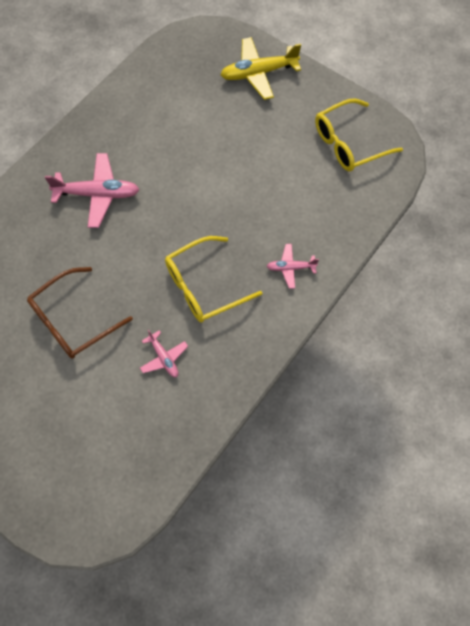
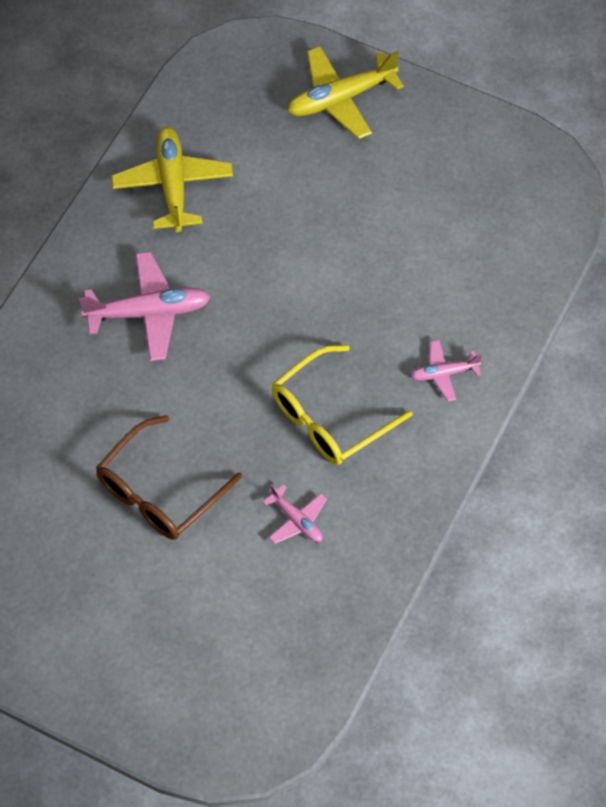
camera: 10 degrees left, 5 degrees down
(135, 112) = (173, 185): none -> yellow plane
(349, 143) = (492, 185): yellow glasses -> none

